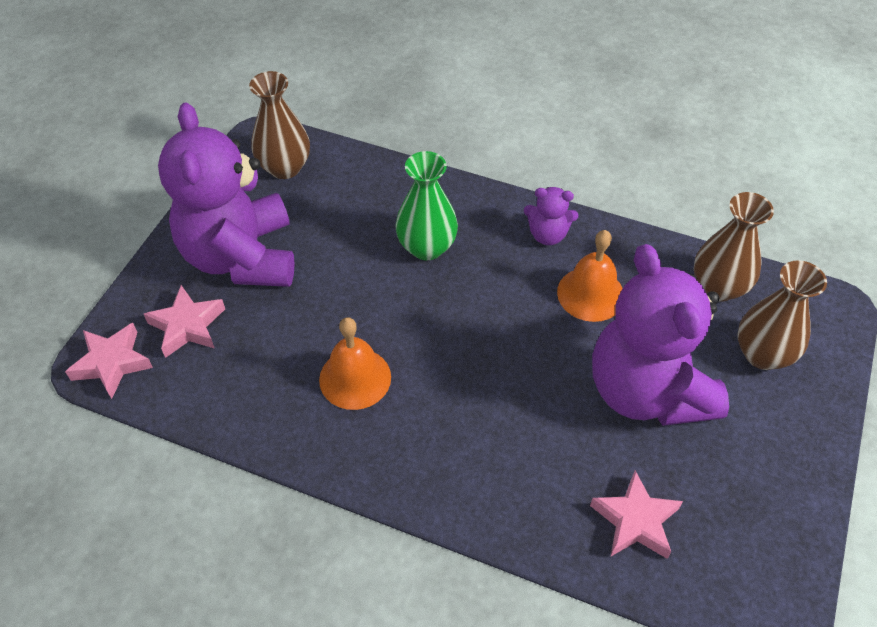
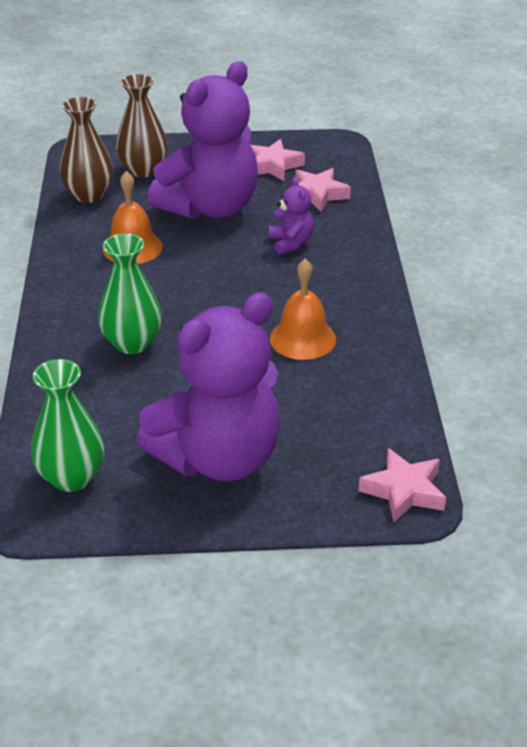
camera: 115 degrees left, 15 degrees down
(187, 326) = (326, 459): pink star -> pink star (272, 166)
(285, 167) = (71, 477): brown vase -> green vase
(547, 235) = (77, 282): purple teddy bear -> purple teddy bear (291, 243)

